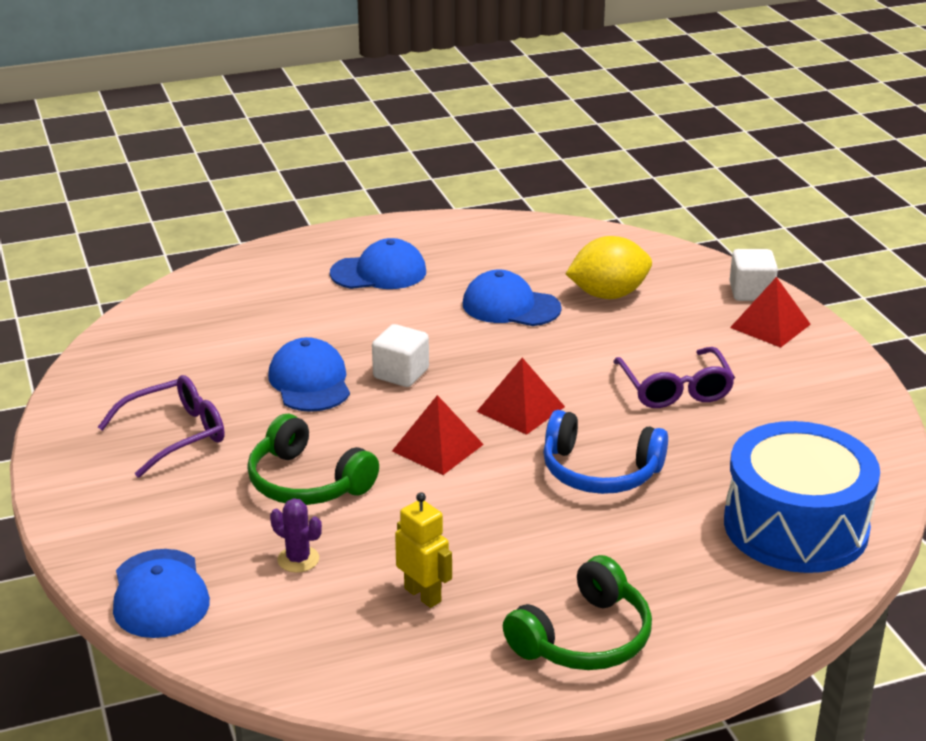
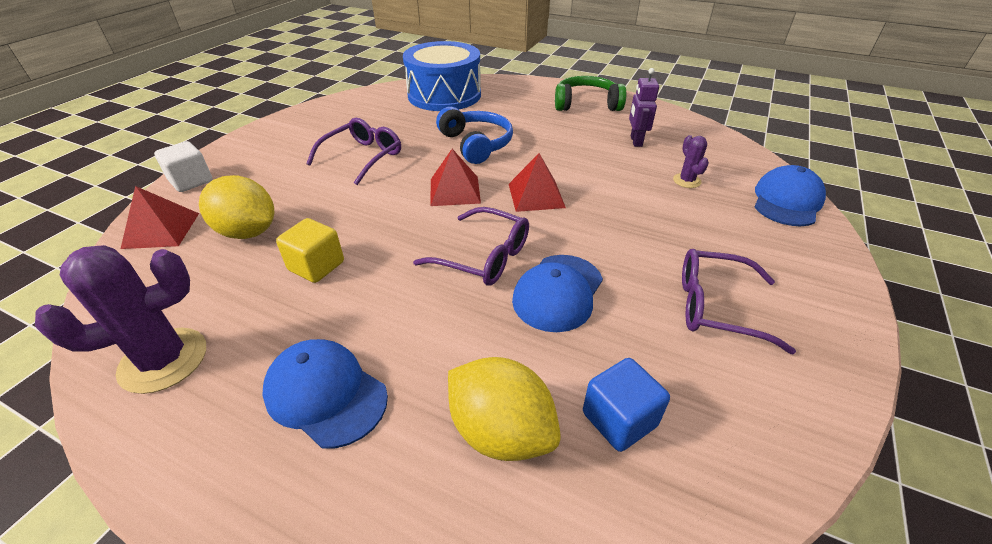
camera: 135 degrees left, 10 degrees up
(197, 343) = (619, 419): none -> blue cube
(260, 307) = (501, 431): none -> yellow lemon
(307, 482) = (641, 216): green headphones -> none
(401, 374) = (484, 257): white cube -> purple glasses
(423, 595) = (635, 141): yellow robot -> purple robot
(493, 238) = (163, 360): none -> purple cactus
(510, 306) = (316, 266): blue cap -> yellow cube
(770, 325) = (241, 159): red pyramid -> red pyramid (161, 230)

